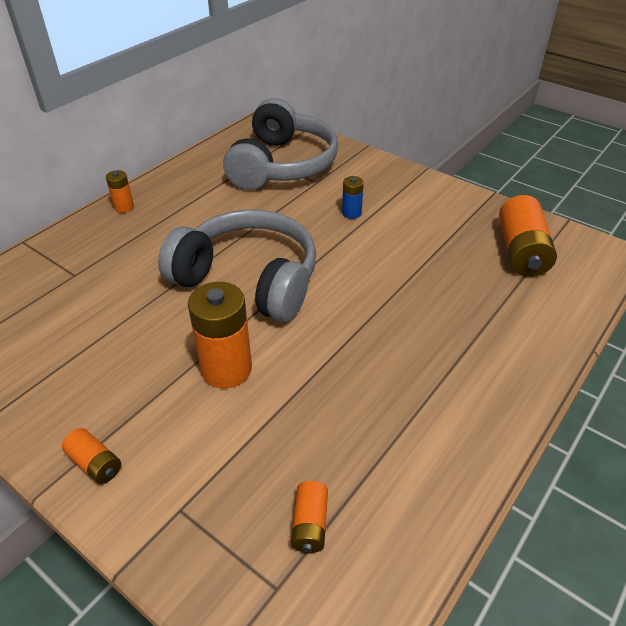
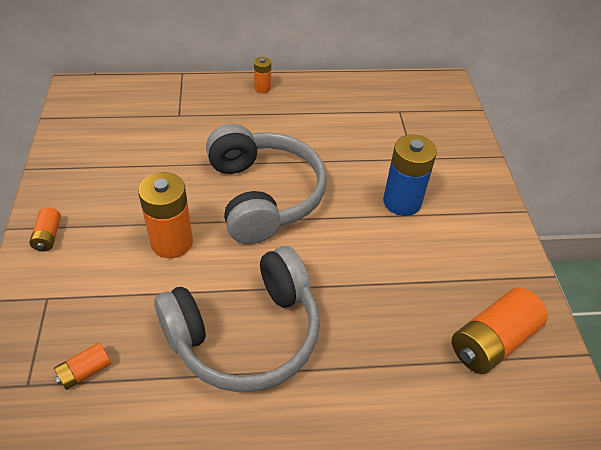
camera: 45 degrees right, 5 degrees up
(282, 165) = (407, 127): grey headphones -> grey headphones (246, 334)
(351, 213) = (402, 202): blue battery -> blue battery, size x1.97

